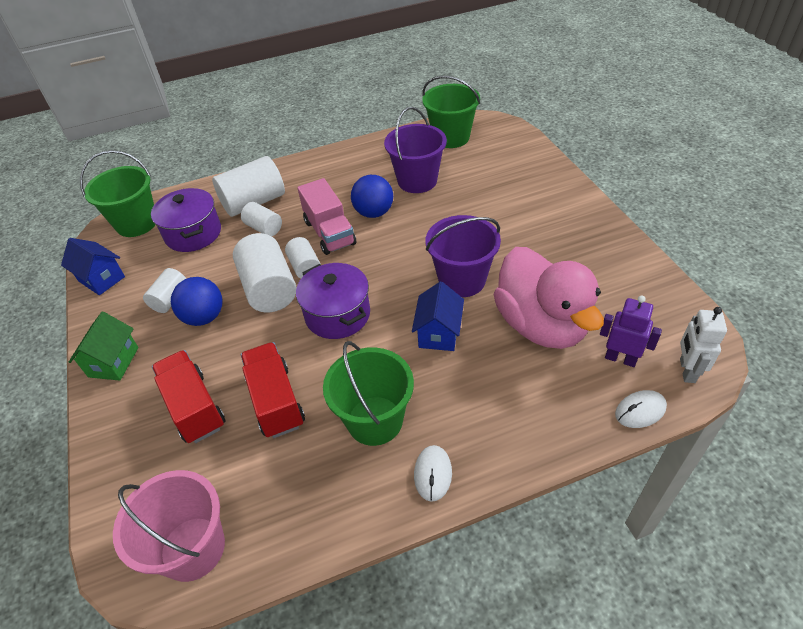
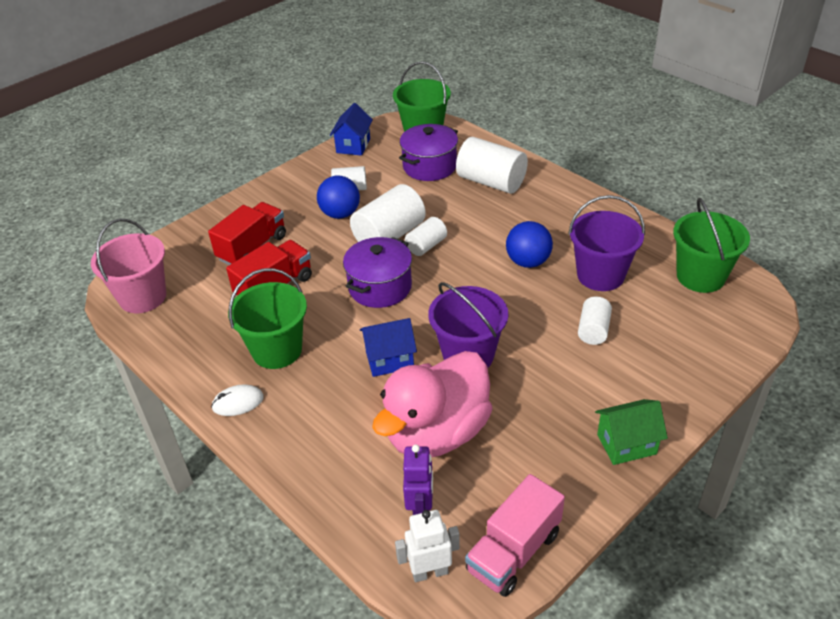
camera: 65 degrees right, 5 degrees down
(113, 362) = (277, 191): green house -> green house (626, 444)
(264, 228) = (461, 202): white cylinder -> white cylinder (593, 330)
(329, 233) = (480, 243): pink truck -> pink truck (513, 551)
(640, 410) = (358, 537): white mouse -> none

